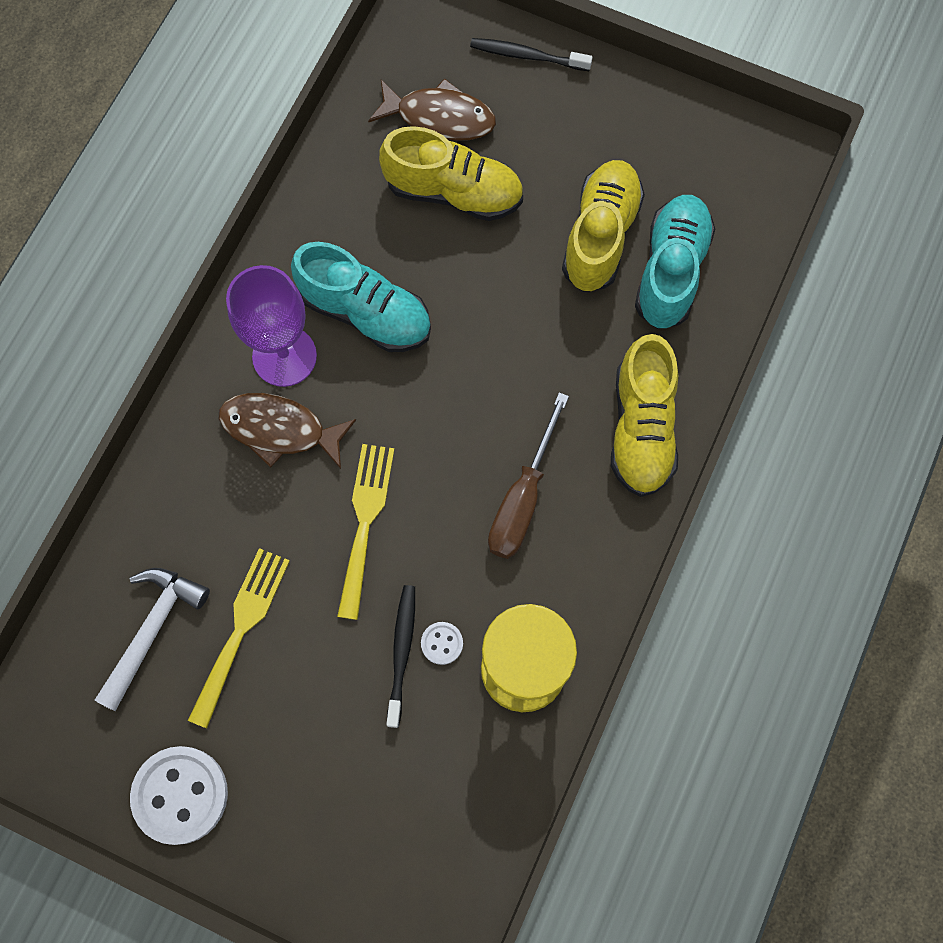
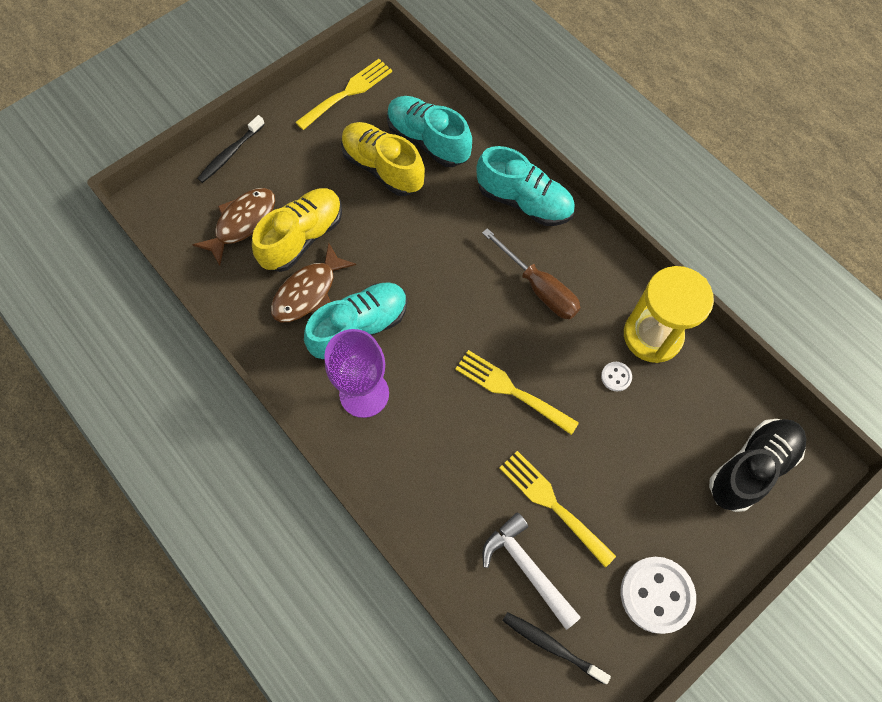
camera: 65 degrees left, 5 degrees down
(280, 430) = (417, 418): brown fish -> brown fish (308, 292)
(393, 862) = (751, 467): none -> black shoe
(401, 652) = (611, 404): black toothbrush -> black toothbrush (551, 645)
(641, 428) = (524, 202): yellow shoe -> turquoise shoe
(691, 142) = (348, 92): none -> yellow fork

